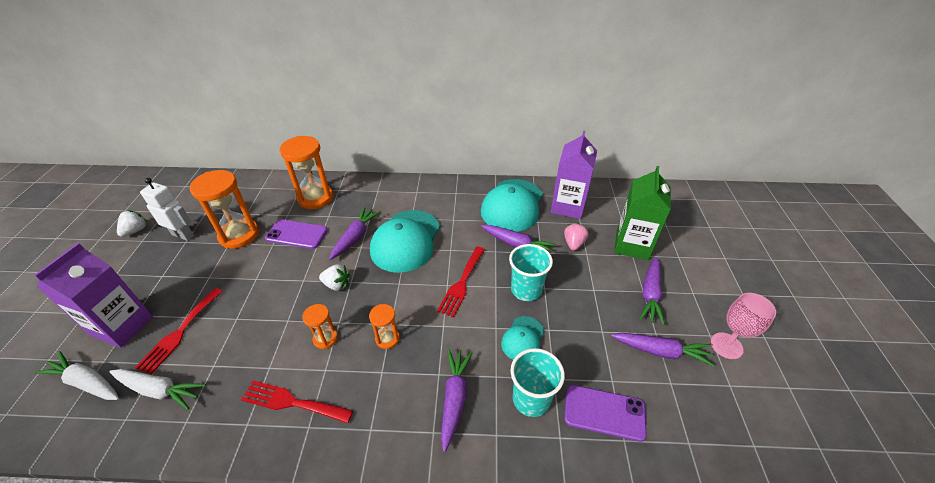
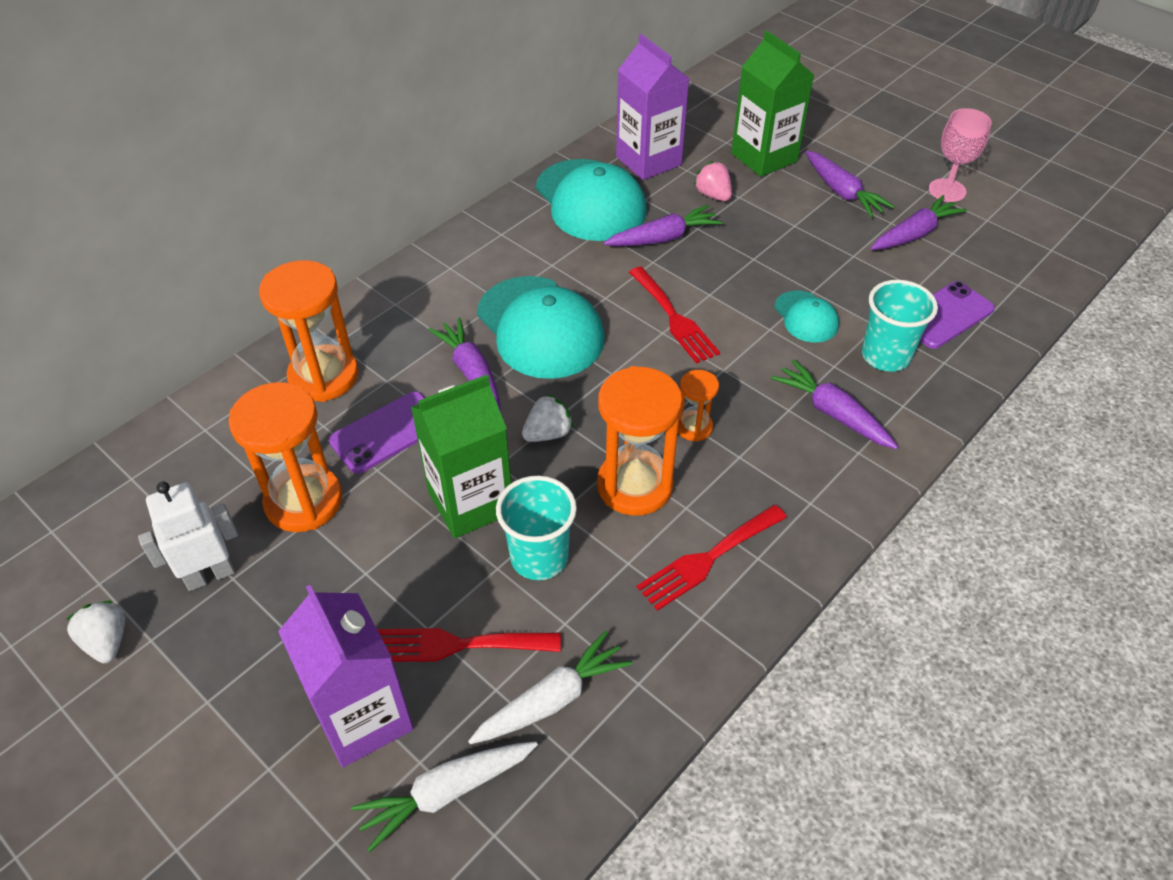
camera: 50 degrees left, 5 degrees up
(179, 332) = (457, 645): red fork -> red fork turned 120 degrees clockwise
(272, 285) = (470, 502): none -> green carton
(325, 338) = (634, 485): orange hourglass -> orange hourglass, size x1.96
(526, 290) = (741, 273): turquoise cup -> turquoise cup (539, 557)

